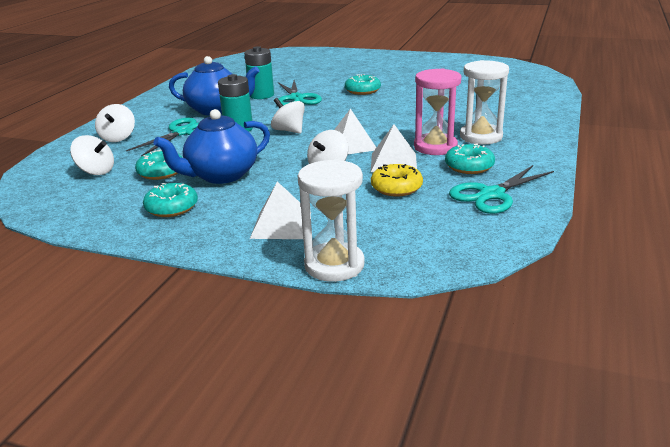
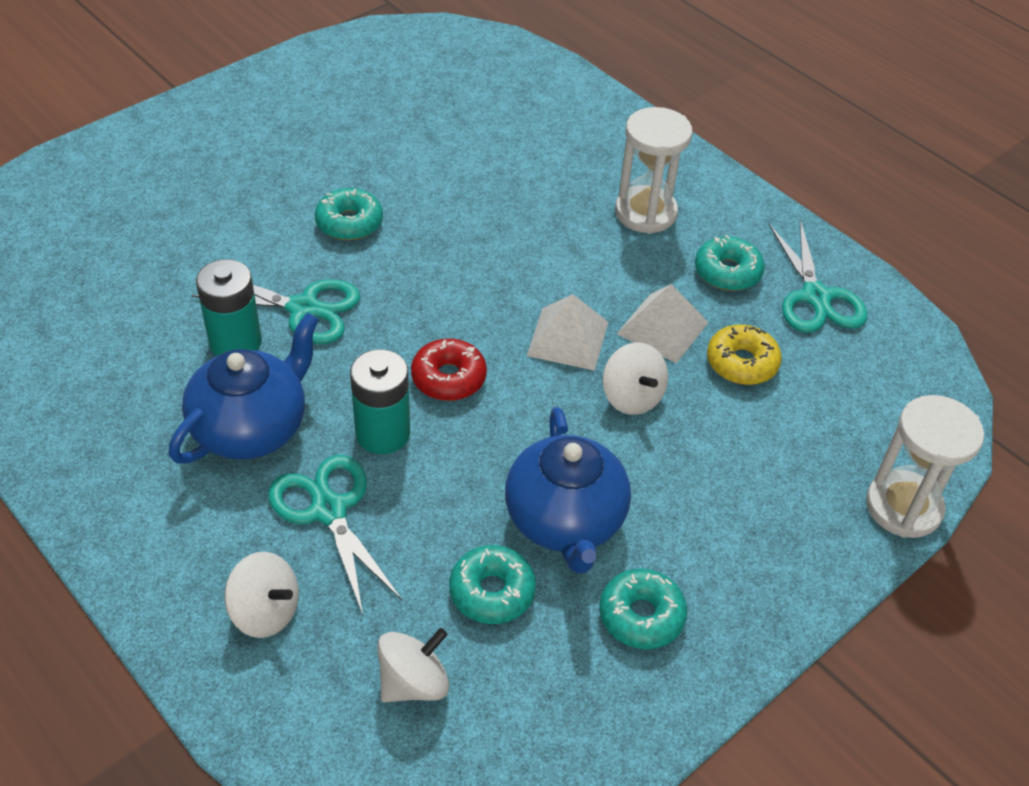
camera: 65 degrees left, 20 degrees up
(281, 225) = (774, 515): white pyramid -> none
(289, 130) = (448, 378): white spinning top -> red donut
(435, 147) = (644, 267): pink hourglass -> none

